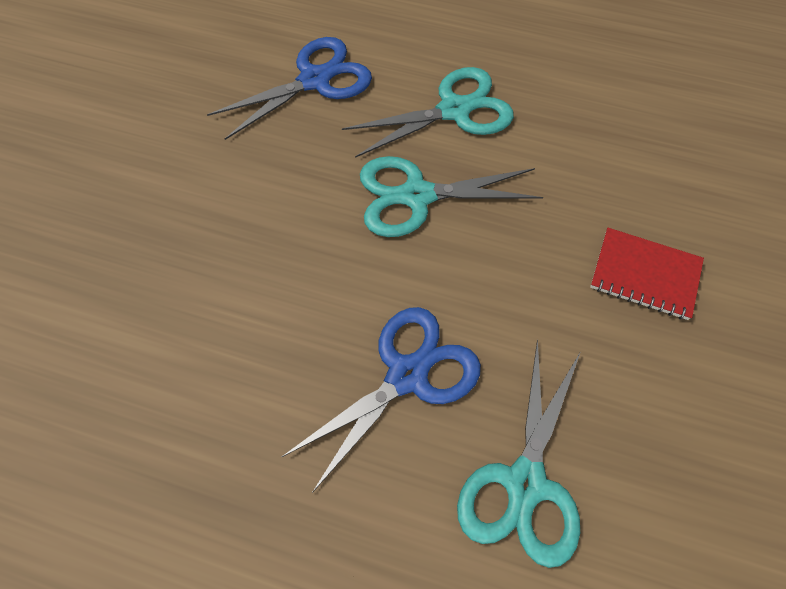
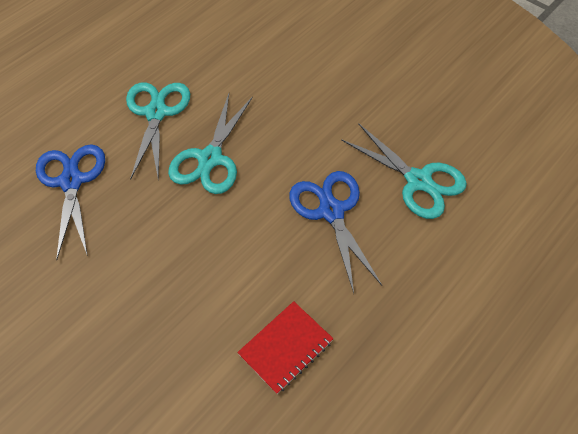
camera: 65 degrees left, 5 degrees down
(644, 275) = (327, 76): red notebook -> red notebook (285, 348)

